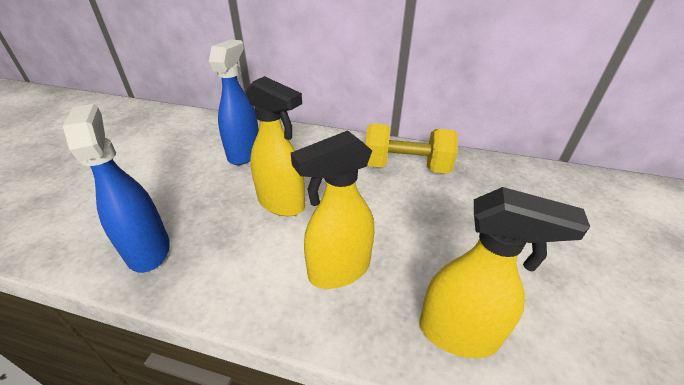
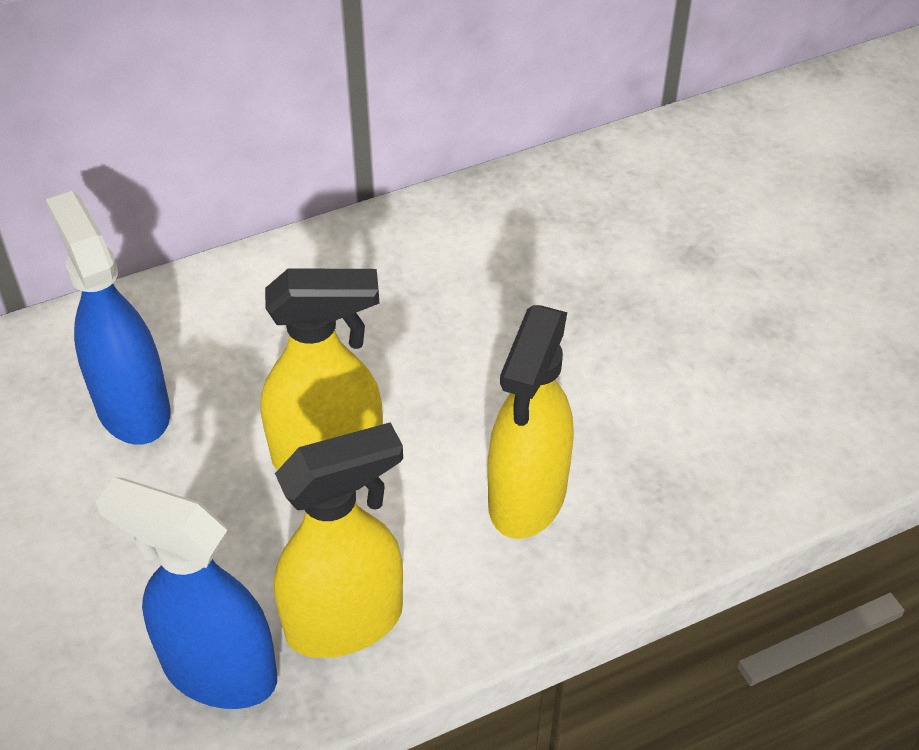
camera: 40 degrees left, 10 degrees up
(405, 167) = (451, 260): yellow dumbbell -> none
(458, 333) = (730, 473): yellow spray bottle -> yellow spray bottle (346, 621)

